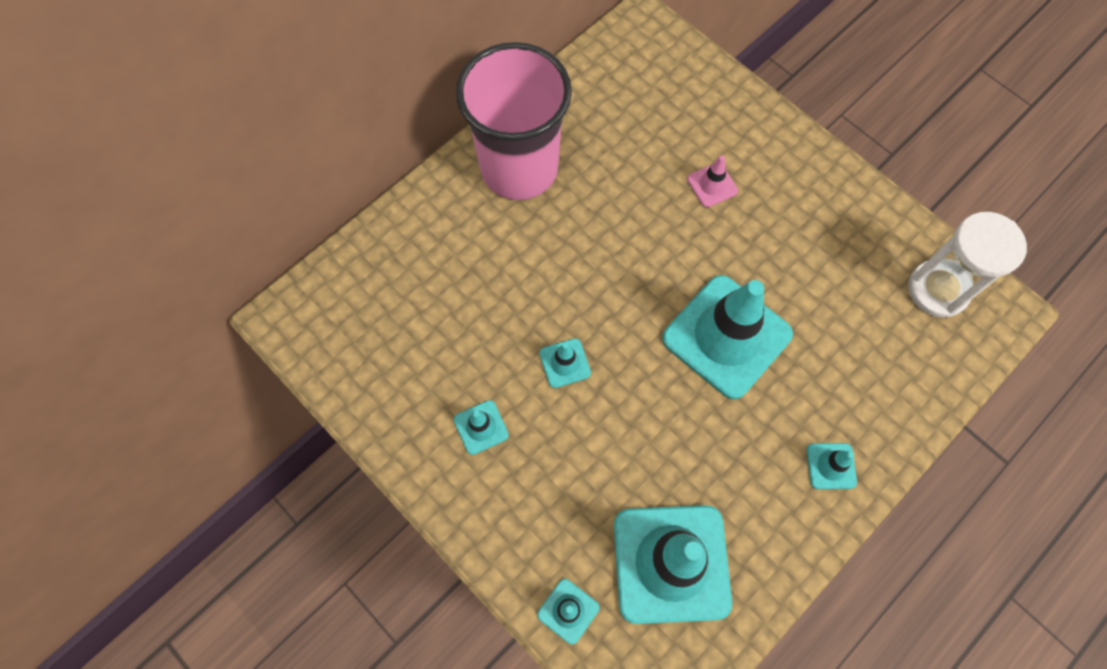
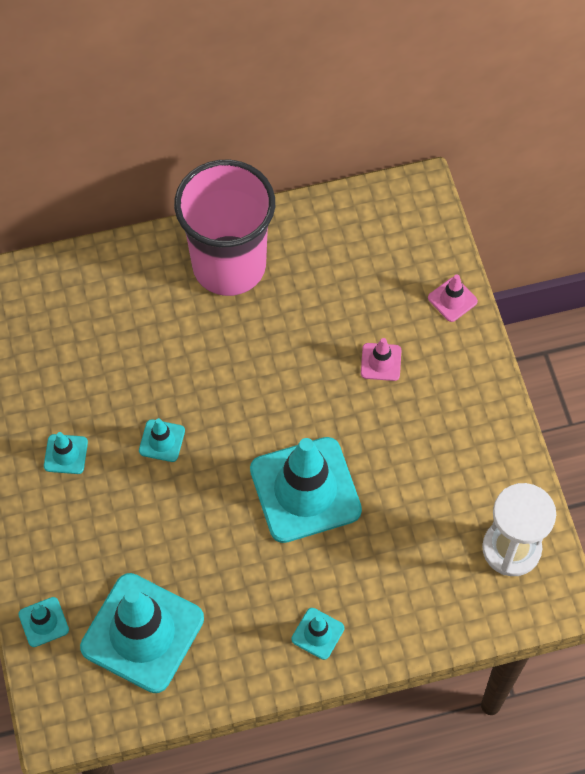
camera: 30 degrees right, 5 degrees down
(734, 100) = (452, 299): none -> pink traffic cone

